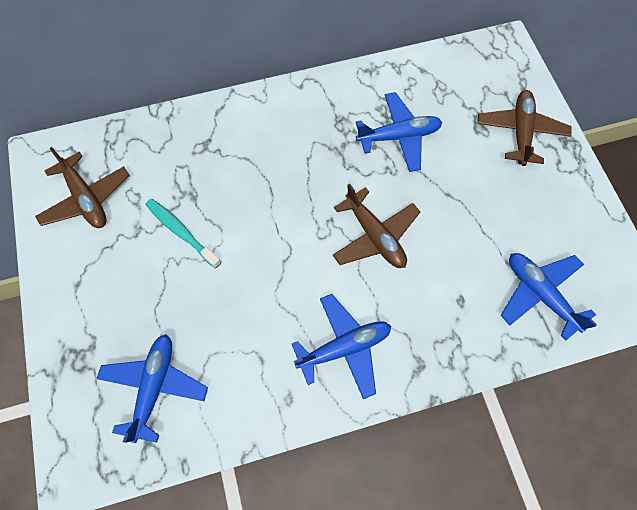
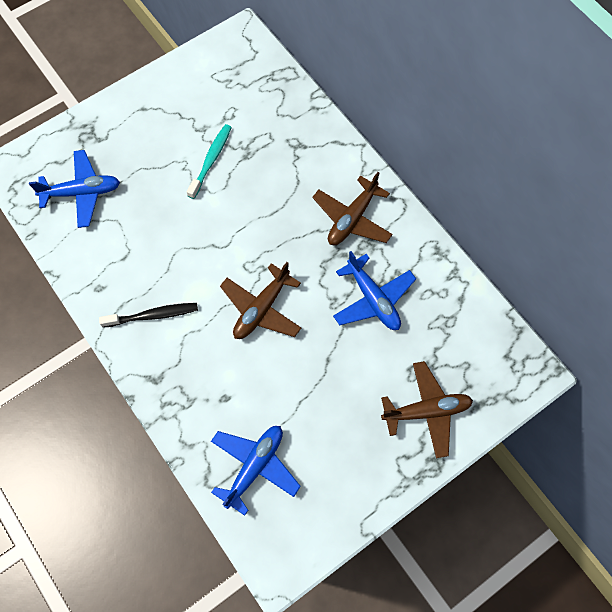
camera: 70 degrees right, 0 degrees up
(86, 198) = (215, 83): brown plane -> brown plane (352, 218)
(344, 347) = (152, 315): blue plane -> black toothbrush

